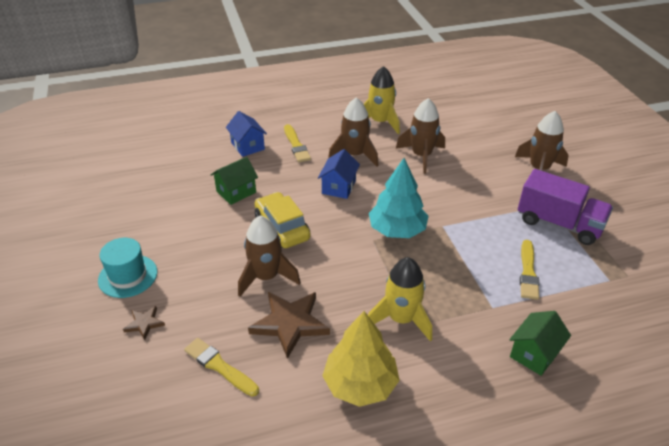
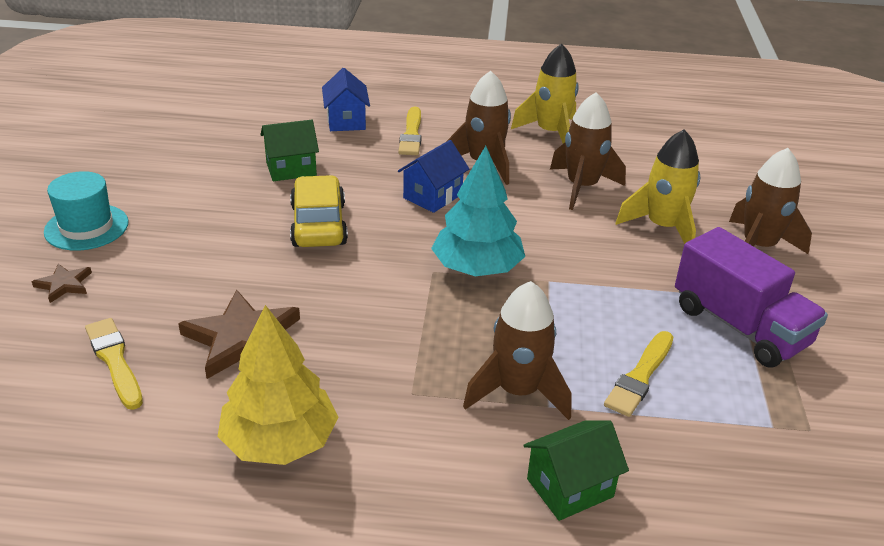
camera: 20 degrees right, 5 degrees down
(266, 277) = (254, 275): brown rocket -> brown rocket (518, 391)
(401, 319) = (399, 379): yellow rocket -> yellow rocket (662, 227)

